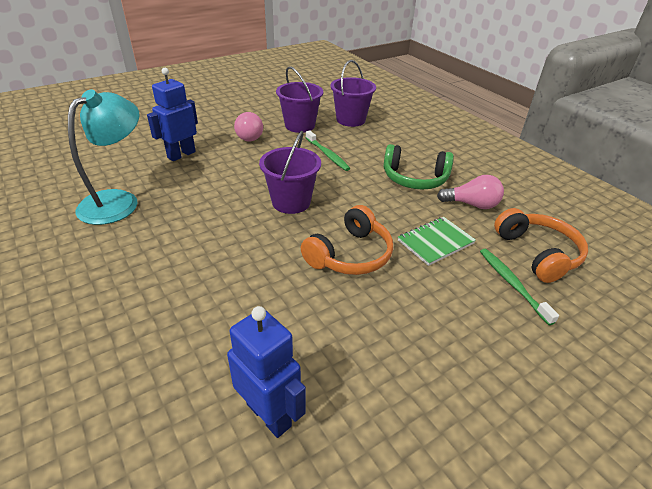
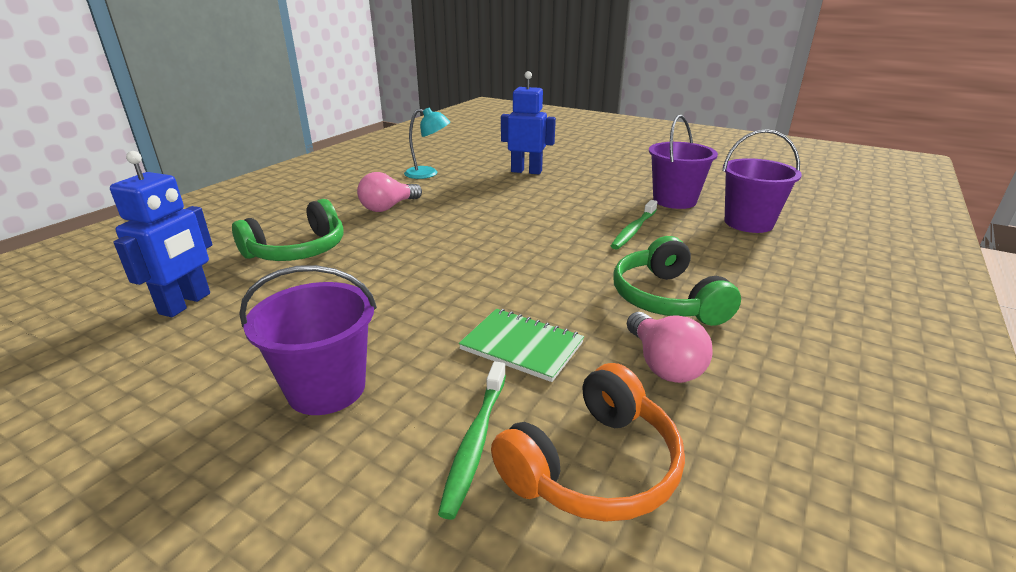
camera: 65 degrees right, 10 degrees down
(118, 201) = (428, 173): turquoise lamp -> turquoise lamp, size x0.61
(216, 319) = (298, 250): none -> green headphones
(248, 136) = (605, 185): pink light bulb -> pink light bulb (388, 207)
(291, 202) = (506, 235): purple bucket -> purple bucket (326, 388)
(350, 255) = (439, 290): orange headphones -> none
(512, 284) = (475, 441): green toothbrush -> green toothbrush turned 150 degrees clockwise

